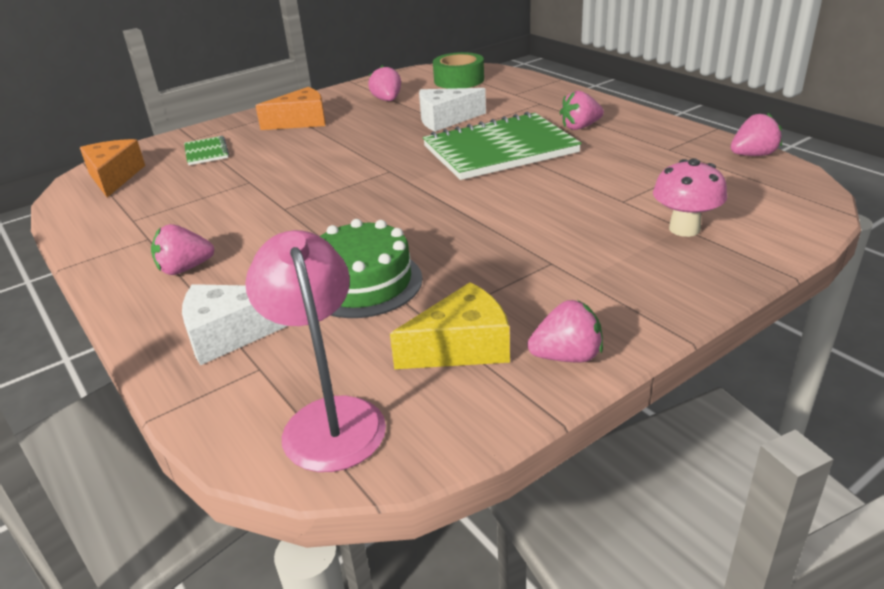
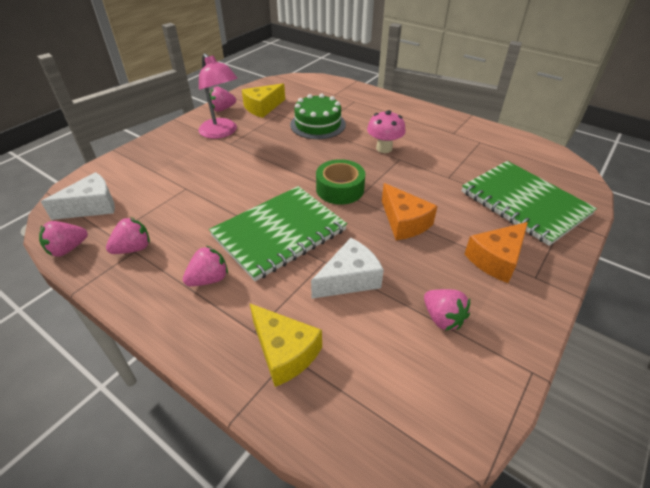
camera: 160 degrees right, 10 degrees up
(114, 177) = (551, 170): orange cheese -> orange cheese (404, 222)
(185, 269) = (410, 121): pink strawberry -> pink strawberry (133, 248)
(206, 152) = (524, 203): green notebook -> green notebook, size x2.30
(230, 334) = (356, 101): white cheese -> white cheese (92, 206)
(329, 418) = (299, 86): pink lamp -> pink lamp (222, 132)
(459, 80) = (383, 397): green tape -> green tape (340, 189)
(518, 95) = (284, 352): none -> yellow cheese
(684, 229) = (154, 170): pink mushroom -> pink mushroom (384, 148)

